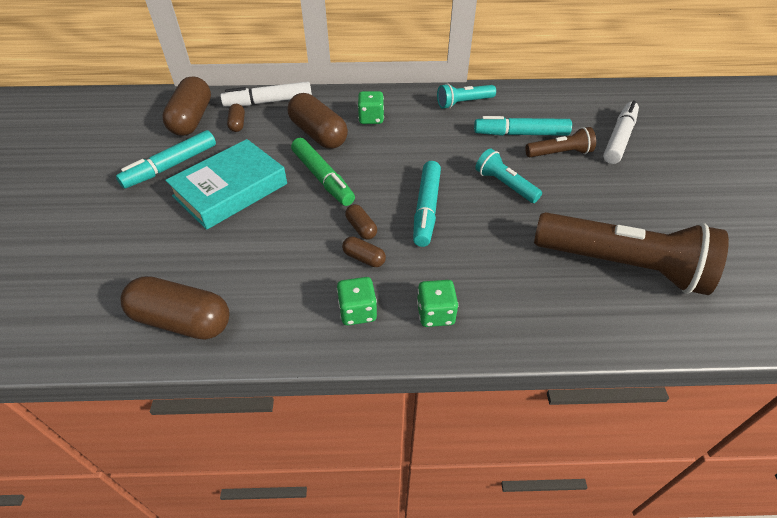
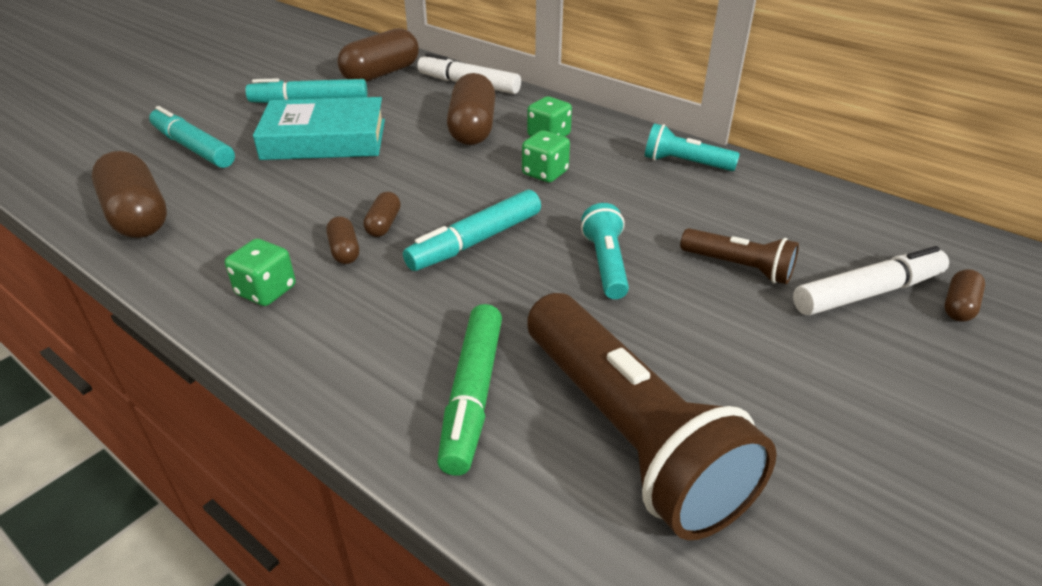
camera: 40 degrees right, 10 degrees down
(237, 124) = (412, 91): brown capsule -> brown capsule (959, 306)
(322, 178) = (417, 166): green marker -> green marker (472, 395)
(435, 314) = (329, 338): green dice -> green dice (545, 173)
(520, 134) = (714, 223): turquoise marker -> turquoise marker (193, 147)

